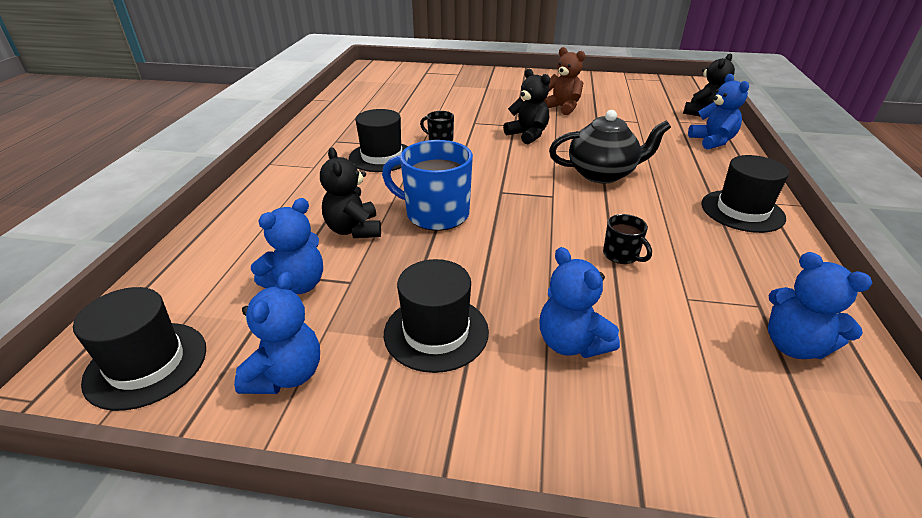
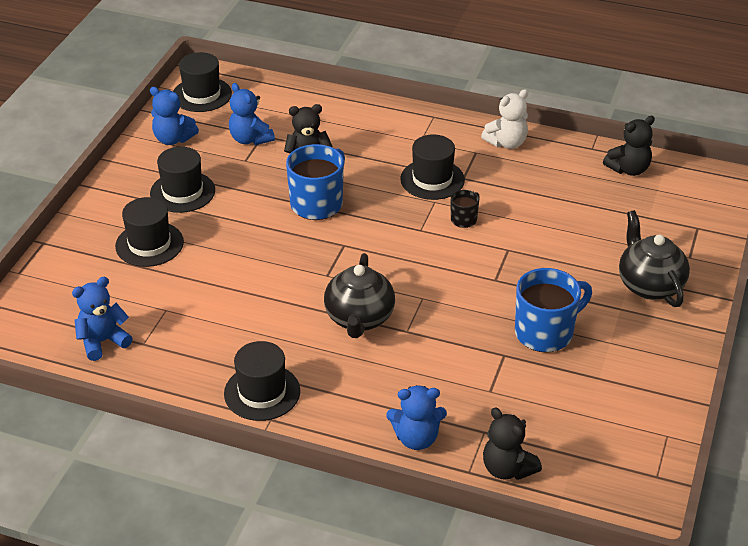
camera: 100 degrees right, 5 degrees up
(321, 129) = (506, 143): none -> white teddy bear
(492, 83) = (649, 285): none -> black teapot
(528, 135) = (465, 285): black teddy bear -> black teddy bear (628, 169)
(562, 108) = (545, 332): brown teddy bear -> blue mug
(571, 343) = (149, 244): blue teddy bear -> black hat
(621, 255) = (226, 292): black mug -> none

